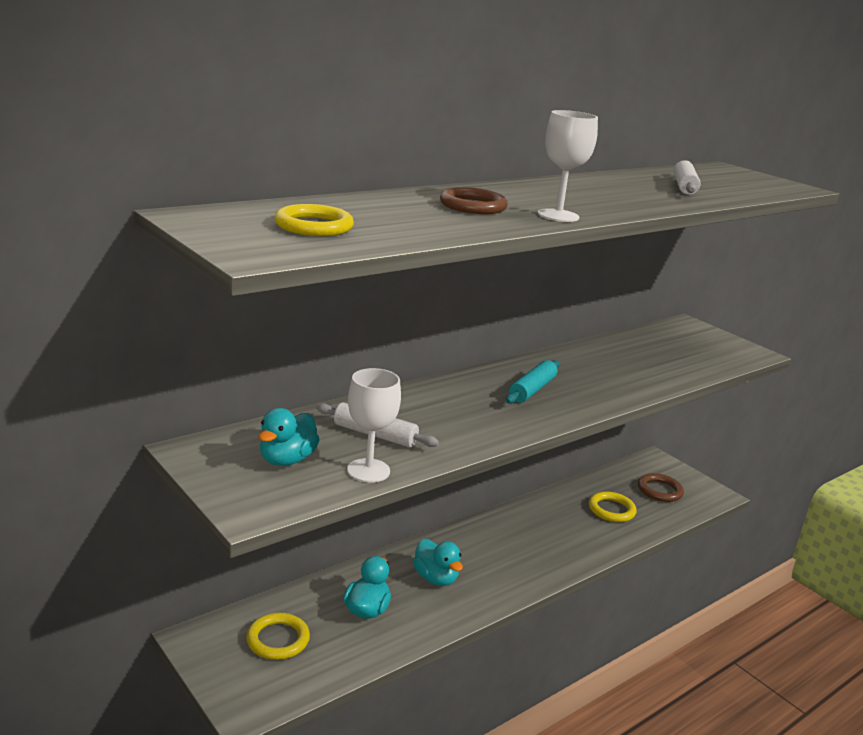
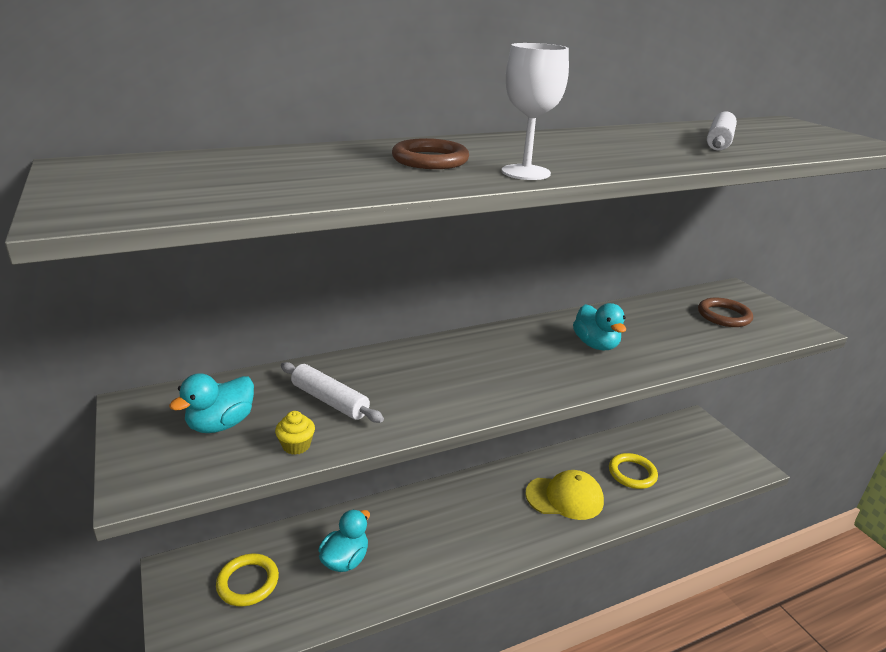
camera: 15 degrees right, 5 degrees up
(314, 226) = (205, 180): yellow ring -> none
(368, 470) = (296, 445): white goblet -> yellow cupcake
(435, 578) = (425, 532): turquoise duck -> turquoise duck (595, 345)
(532, 390) = (527, 358): turquoise rolling pin -> none
(556, 536) = (565, 497): none -> yellow cap
(659, 490) = (690, 456): brown ring -> brown ring (724, 316)

